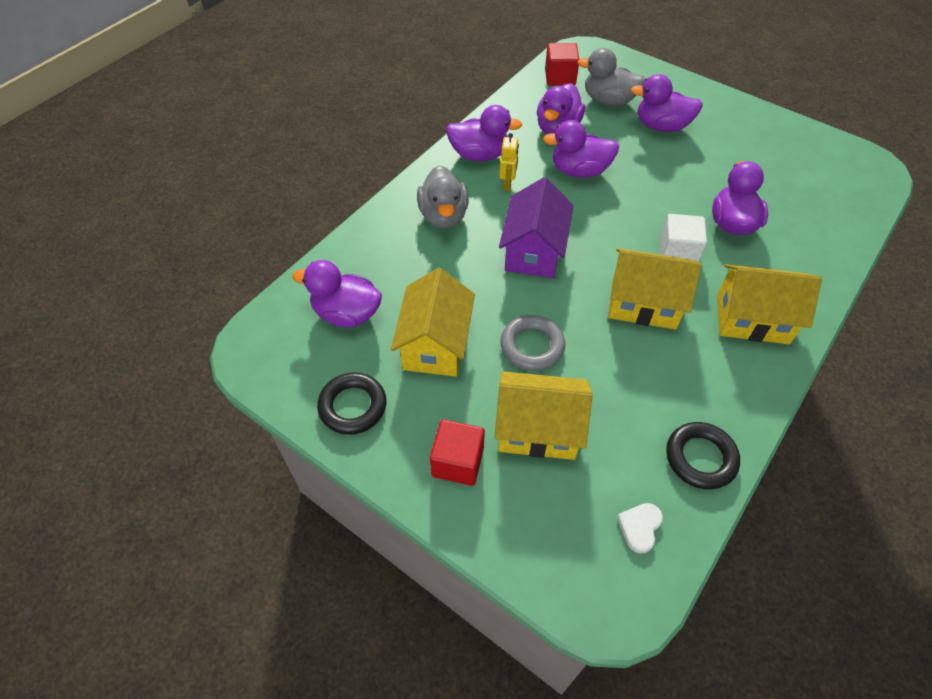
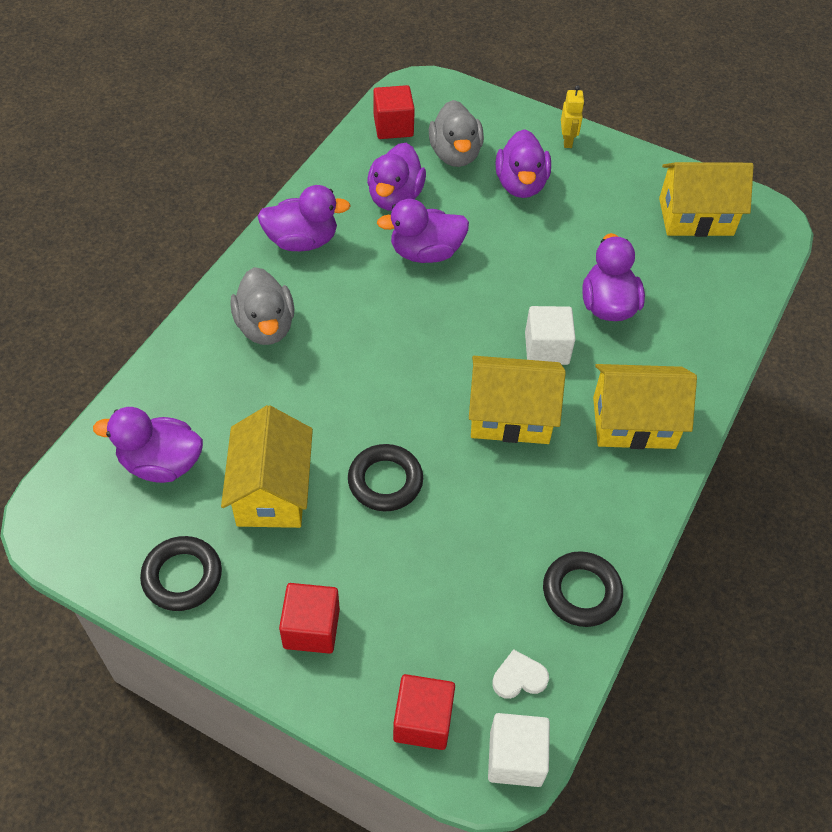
camera: 10 degrees left, 0 degrees up
(507, 184) = (340, 278): yellow robot -> yellow robot (567, 141)
(532, 346) = (385, 481): grey ring -> black ring
(534, 251) = (378, 362): purple house -> none
(538, 429) = (399, 580): yellow house -> yellow house (696, 217)
(549, 555) = (423, 721): none -> red cube
(608, 100) = (455, 154): grey duck -> grey duck turned 105 degrees counterclockwise
(633, 601) = (515, 758): none -> white cube
(640, 527) = (519, 677): white heart -> white heart turned 60 degrees clockwise
(661, 126) = (521, 184): purple duck -> purple duck turned 90 degrees counterclockwise

